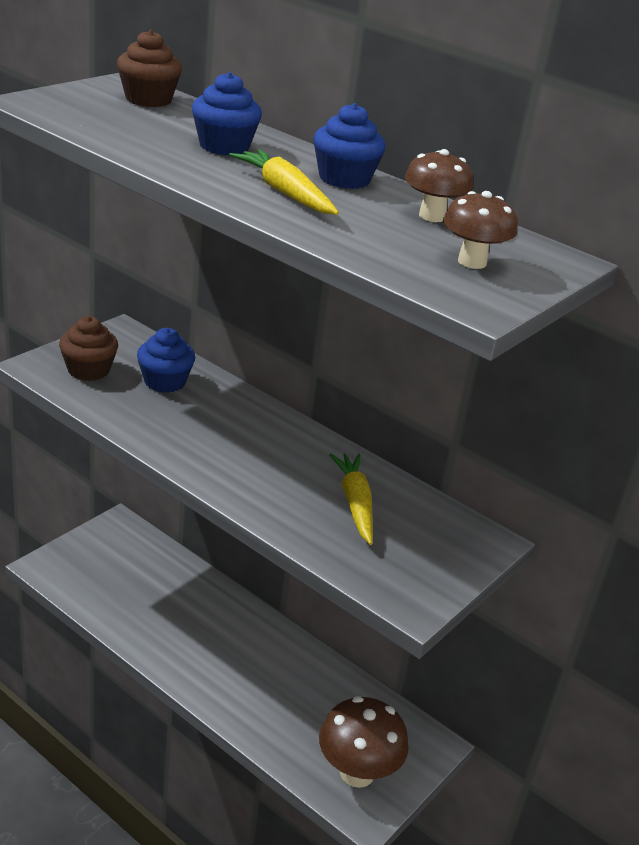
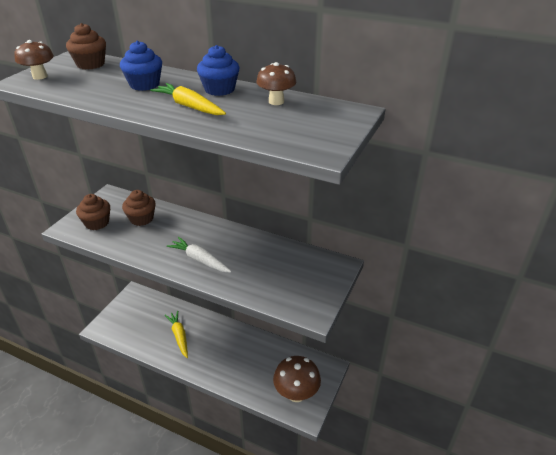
camera: 10 degrees left, 5 degrees up
(165, 382) = (141, 219): blue cupcake -> brown cupcake
(243, 470) = (200, 260): none -> white carrot
(355, 504) = (265, 263): yellow carrot -> yellow carrot (179, 336)
(472, 262) = (309, 125): brown mushroom -> brown mushroom (40, 76)

